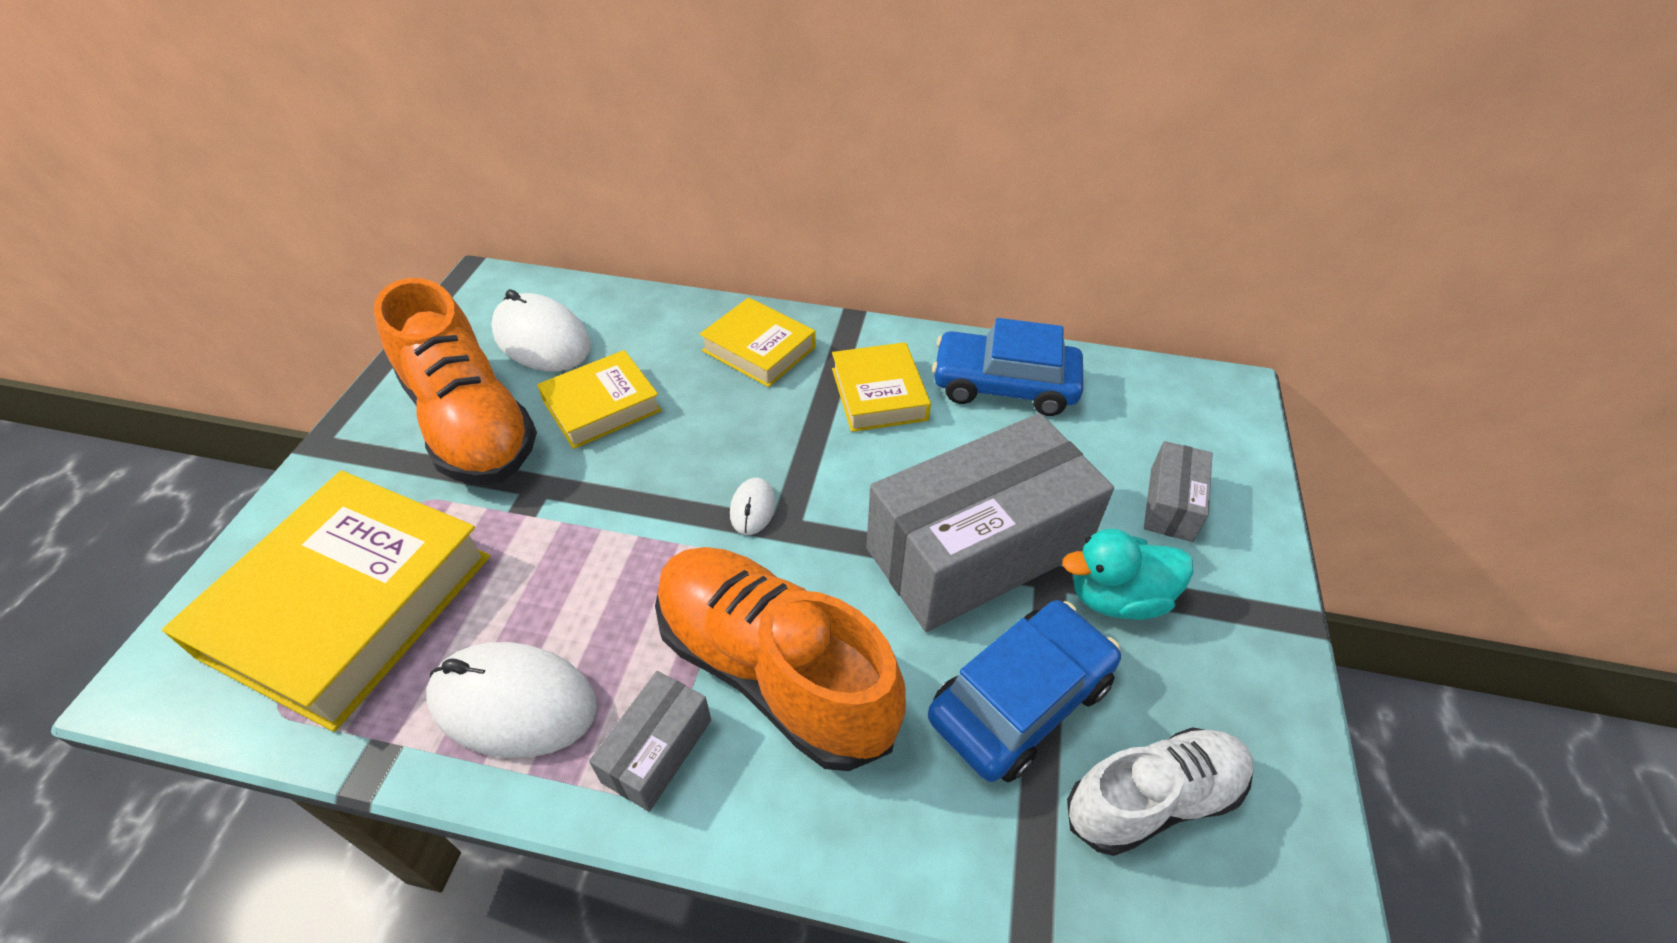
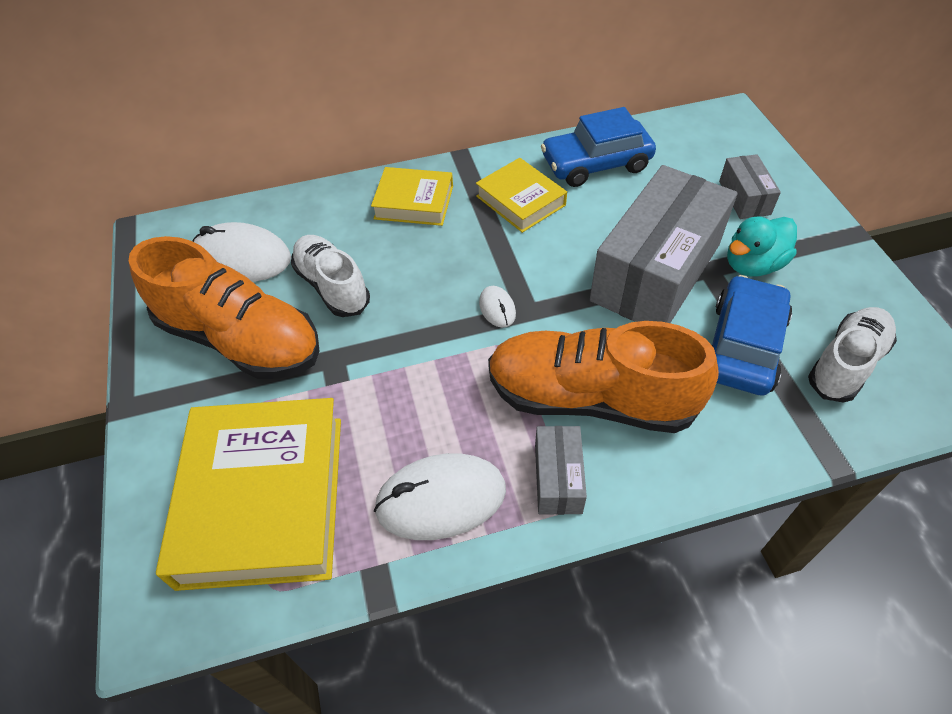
camera: 25 degrees left, 5 degrees up
(602, 406) = (332, 286): yellow book -> white shoe

